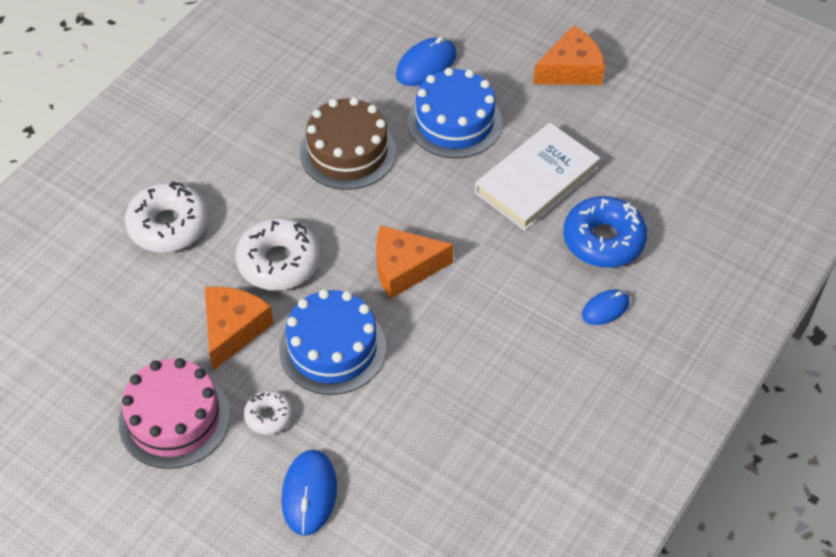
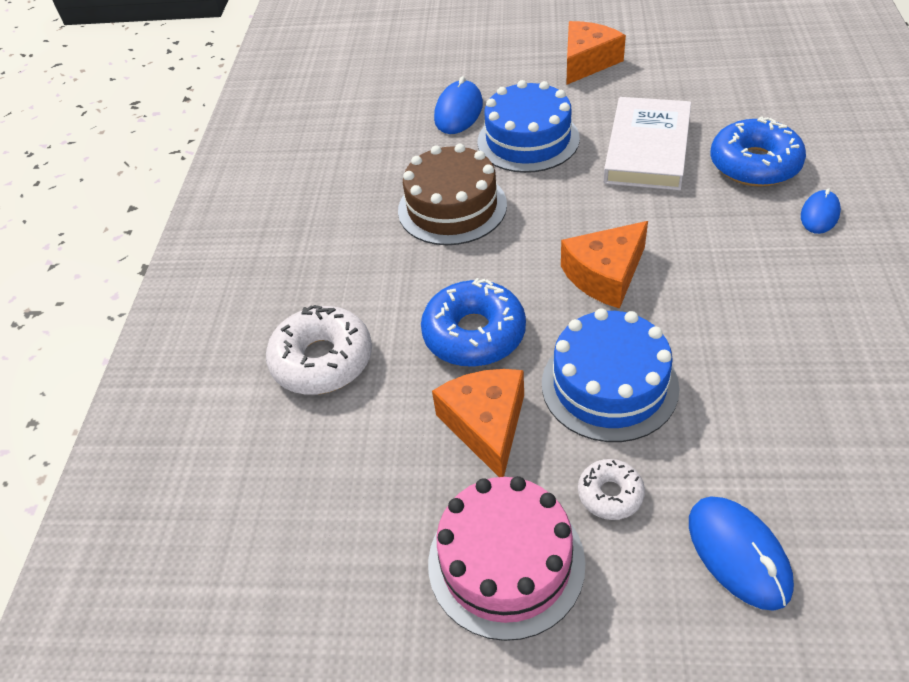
camera: 25 degrees left, 5 degrees down
(279, 262) = (474, 334): white donut -> blue donut

